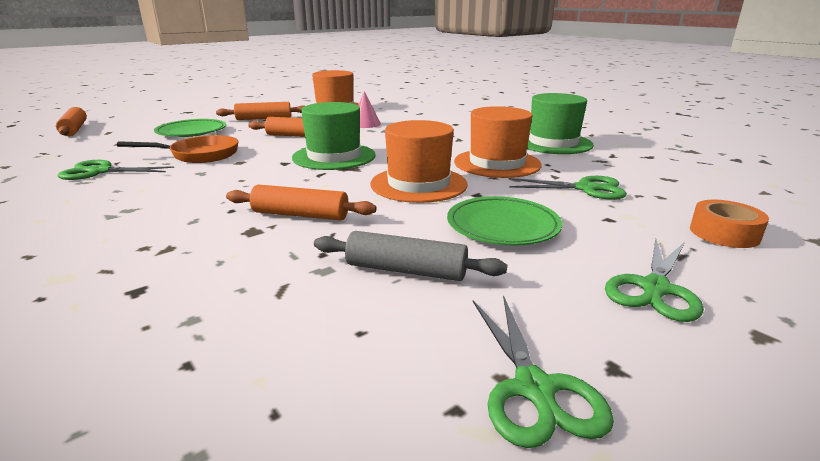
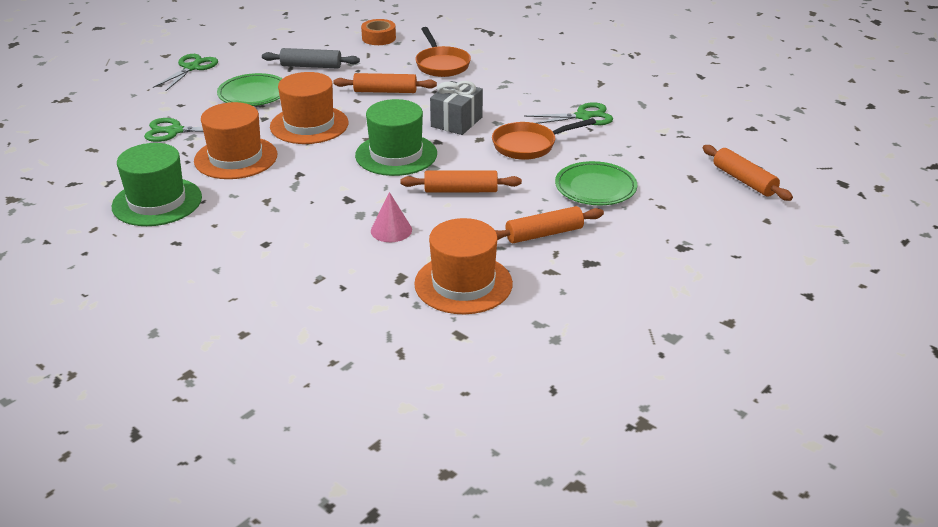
camera: 170 degrees right, 10 degrees up
(167, 252) = (441, 64): none -> orange pan
(245, 176) = (456, 122): none -> grey gift
(534, 388) = (263, 36): green scissors -> none
(724, 233) = (117, 100): orange tape -> orange tape (379, 38)

